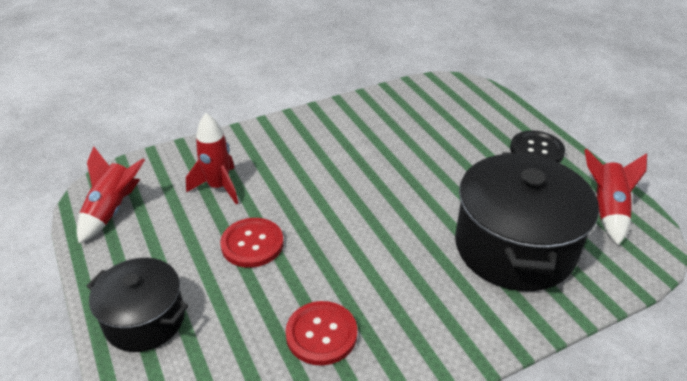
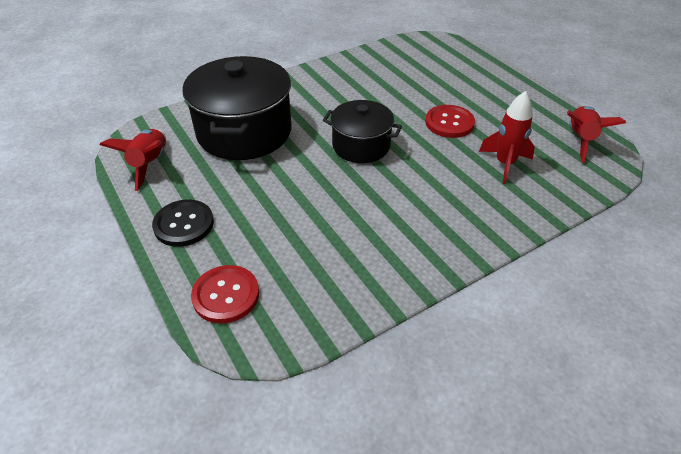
camera: 175 degrees right, 5 degrees up
(144, 320) = (494, 80): black pot -> black pot (361, 146)
(321, 334) = (382, 80): red button -> red button (226, 295)

